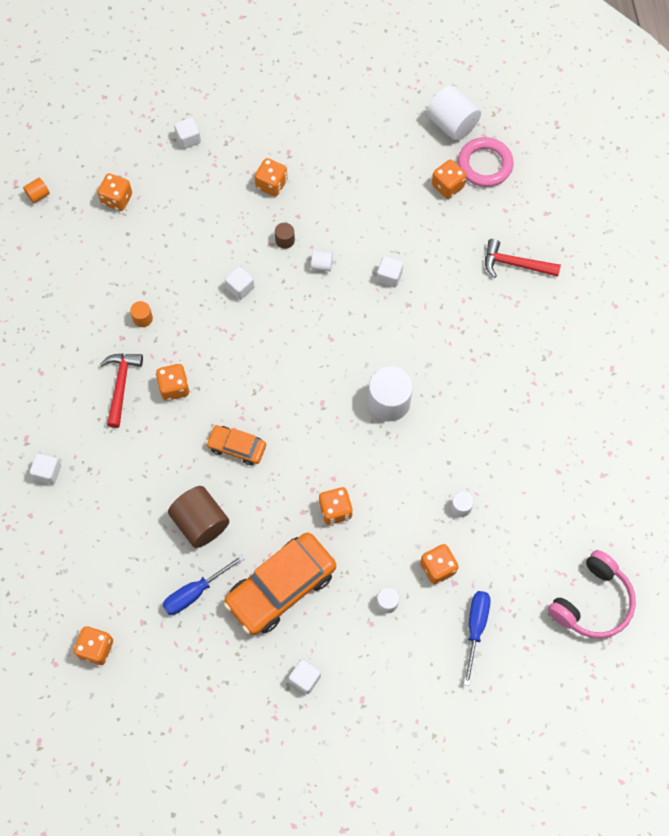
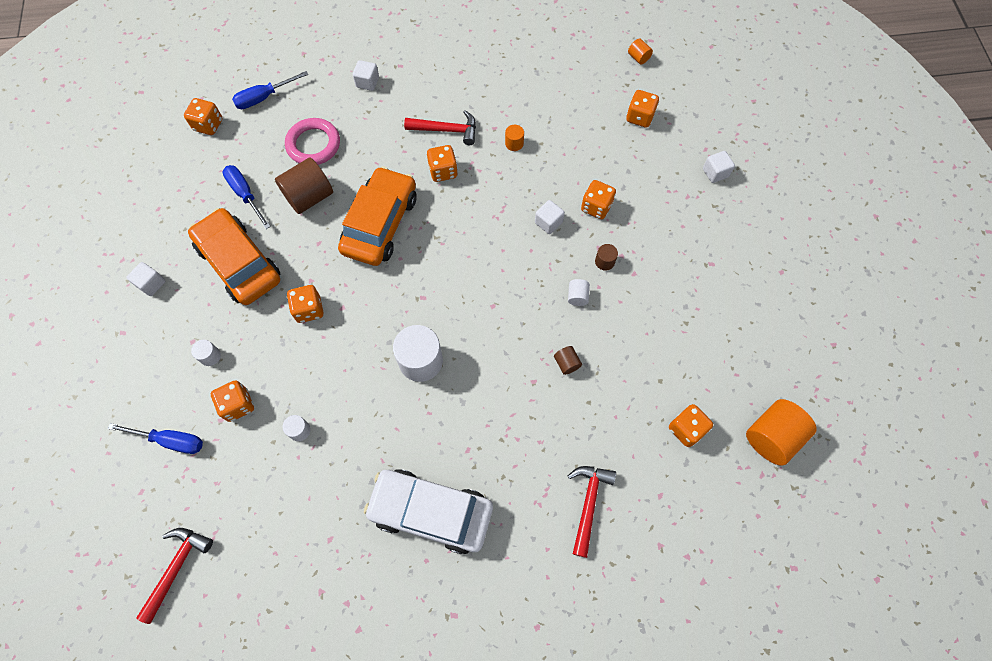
camera: 90 degrees right, 0 degrees up
(60, 588) = (264, 98): none -> blue screwdriver
(237, 447) = (380, 224): orange car -> orange car, size x1.89
(271, 184) = (669, 248): orange dice -> orange dice (596, 207)
(389, 276) = (566, 363): white cube -> brown cylinder
(452, 124) = (771, 437): white cylinder -> orange cylinder
(485, 164) = (720, 474): pink ring -> pink ring (313, 144)
(529, 388) = (431, 512): none -> white car
(592, 602) = (177, 568): pink headphones -> red hammer

